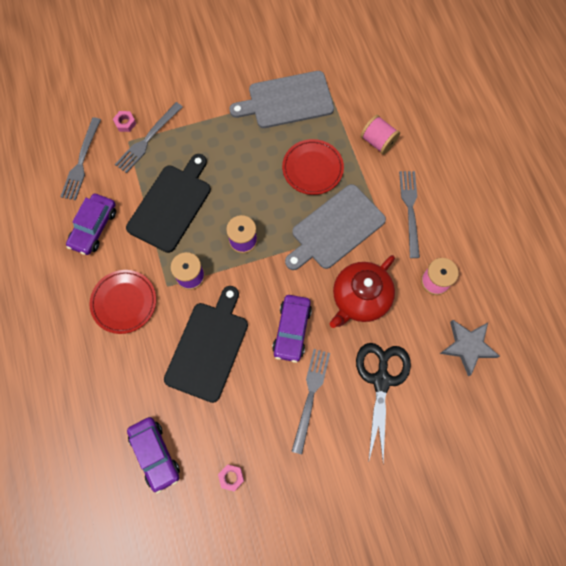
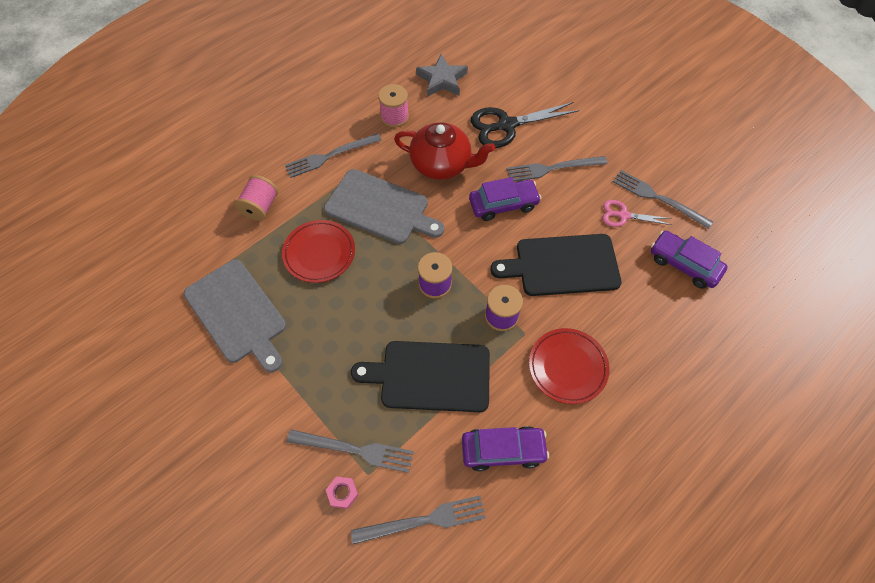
camera: 115 degrees left, 10 degrees down
(155, 454) = (684, 264): purple car -> purple car turned 90 degrees counterclockwise
(229, 431) = (623, 215): none -> pink scissors
(231, 477) = (658, 198): pink nut -> grey fork

